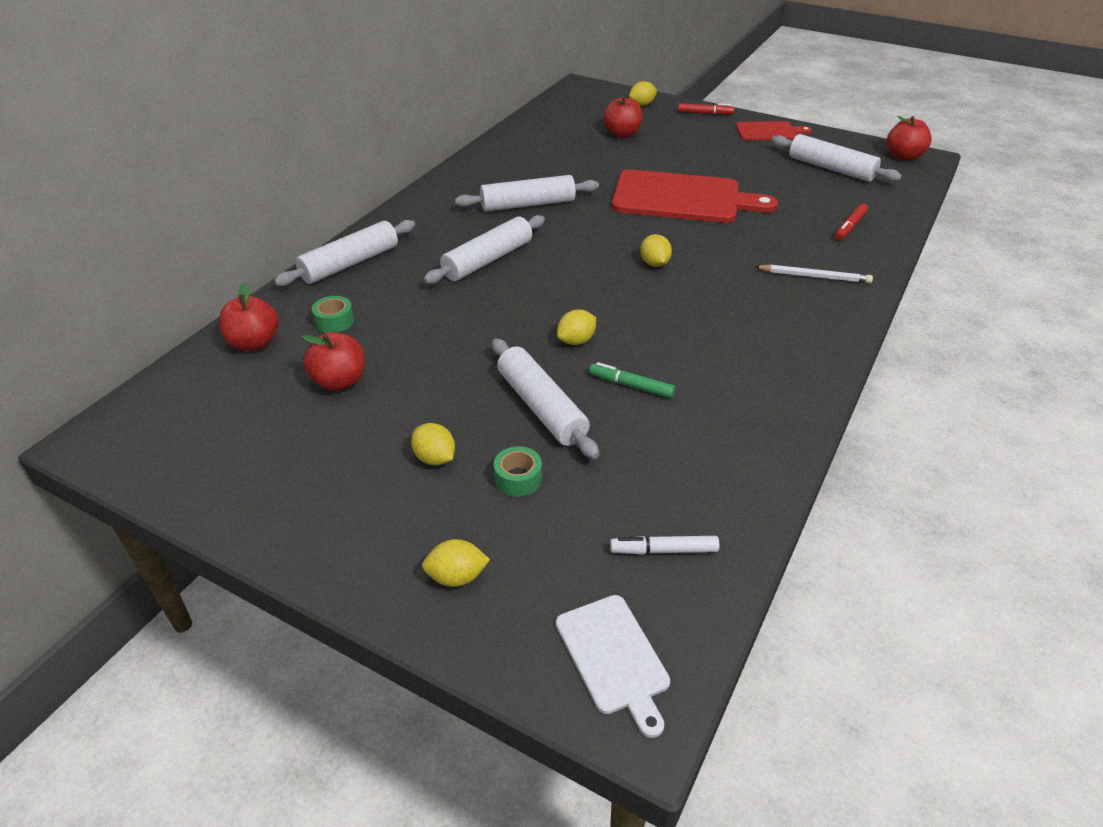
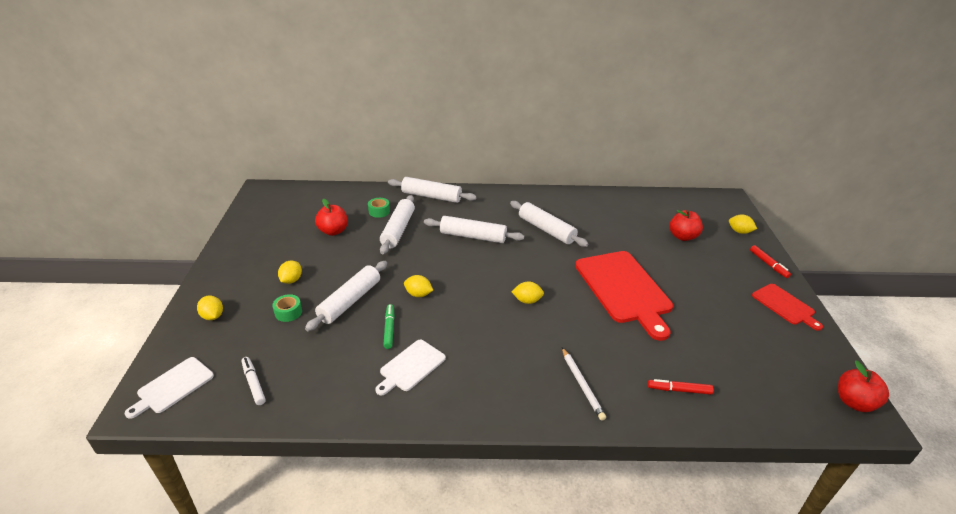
camera: 60 degrees right, 5 degrees down
(254, 343) = (347, 198): red apple -> none
(654, 263) = (527, 301): yellow lemon -> yellow lemon turned 45 degrees clockwise
(717, 387) = (411, 367): none -> white cutting board
(831, 168) = (767, 357): white rolling pin -> white rolling pin (398, 230)

